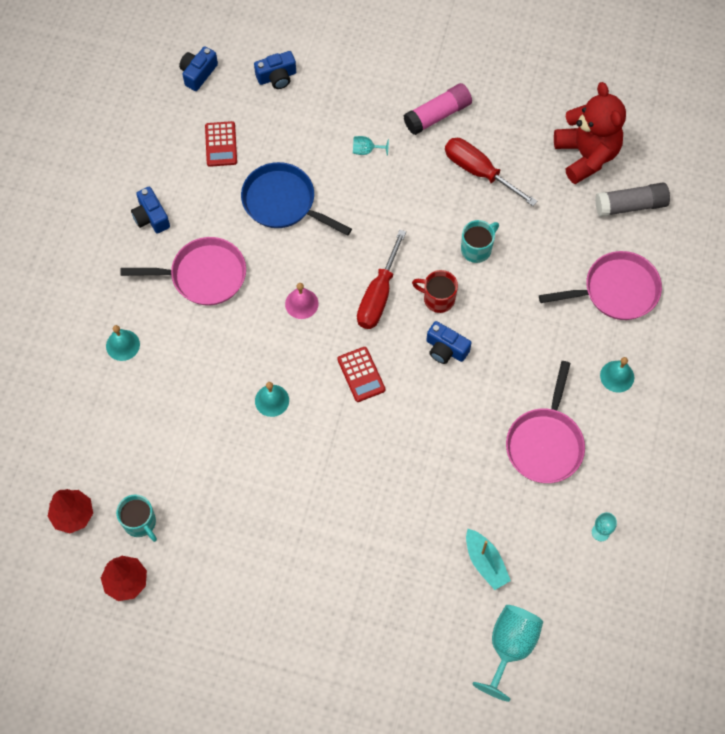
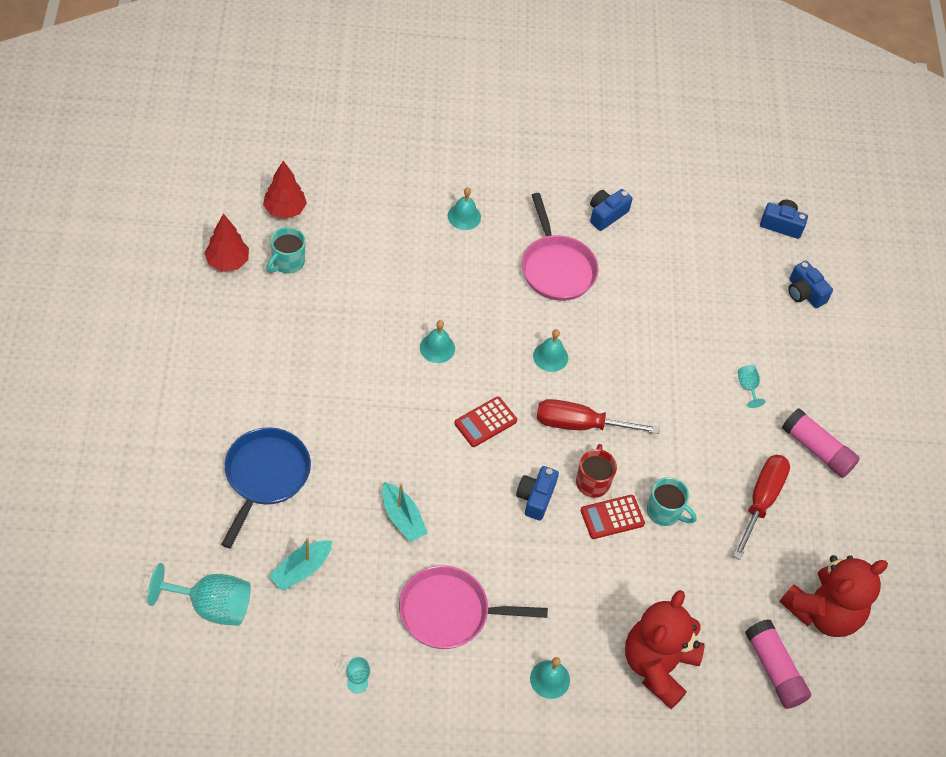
camera: 70 degrees right, 10 degrees down
(221, 144) = (707, 257): red calculator -> red calculator (612, 517)
(283, 202) = (660, 322): blue pan -> blue pan (265, 476)
(301, 303) = (550, 356): pink bell -> turquoise bell
(447, 465) = (402, 518): none -> turquoise boat
(616, 290) = (658, 666): pink pan -> red teddy bear
(630, 205) = (774, 669): grey glue stick -> pink glue stick

